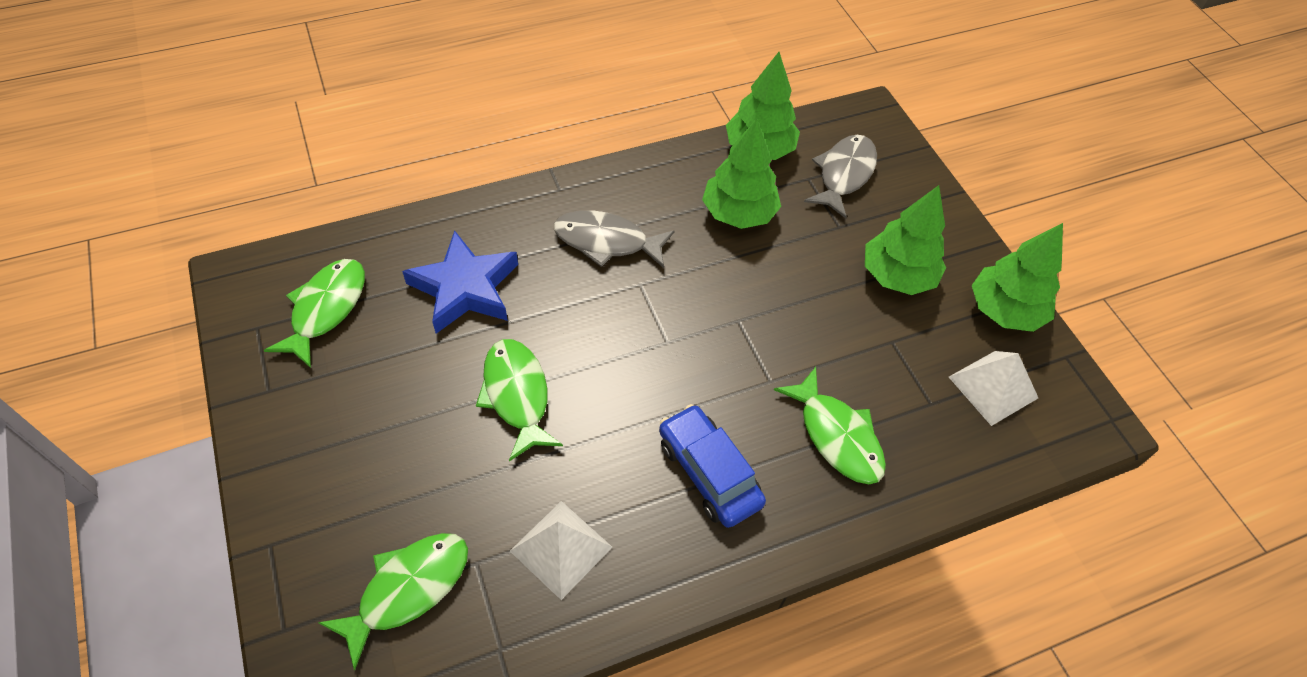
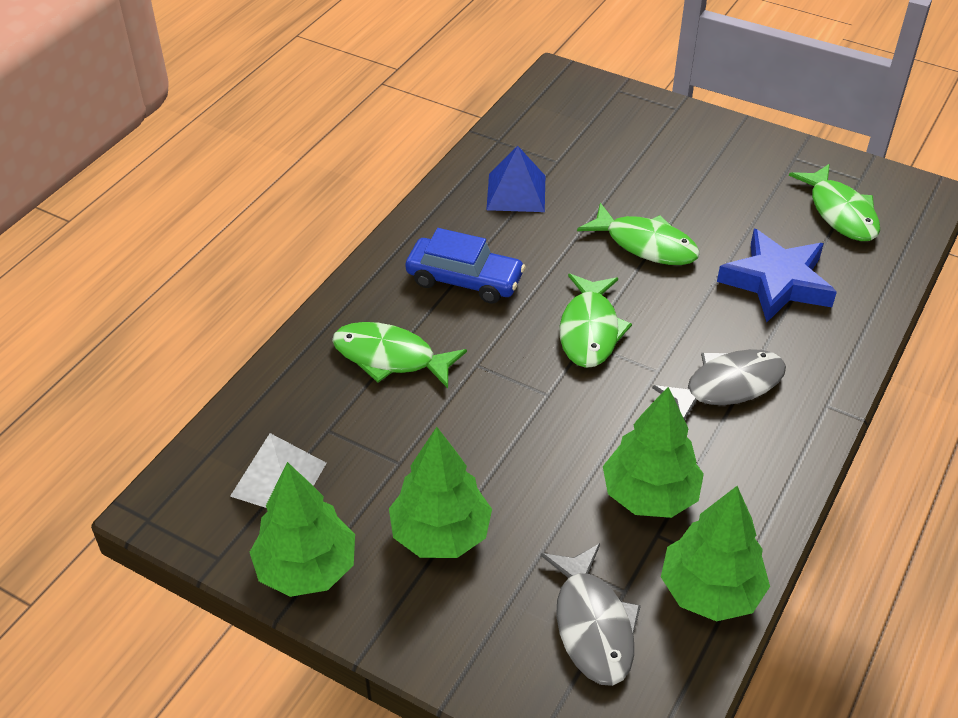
camera: 145 degrees right, 10 degrees down
(408, 589) = (579, 133): green fish -> green fish (590, 330)
(561, 549) = (516, 192): white pyramid -> blue pyramid

